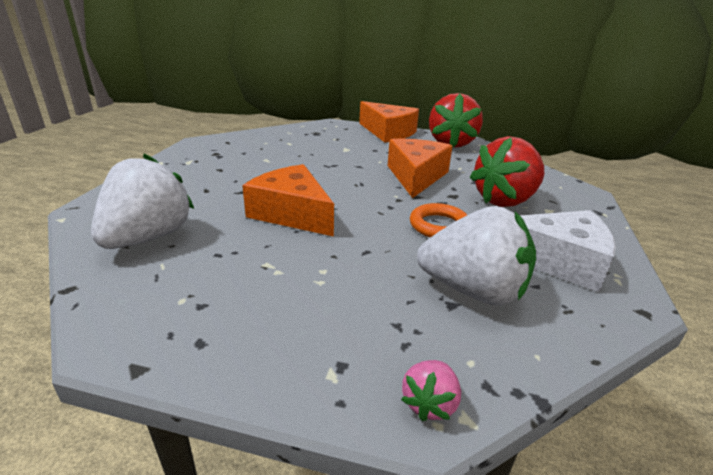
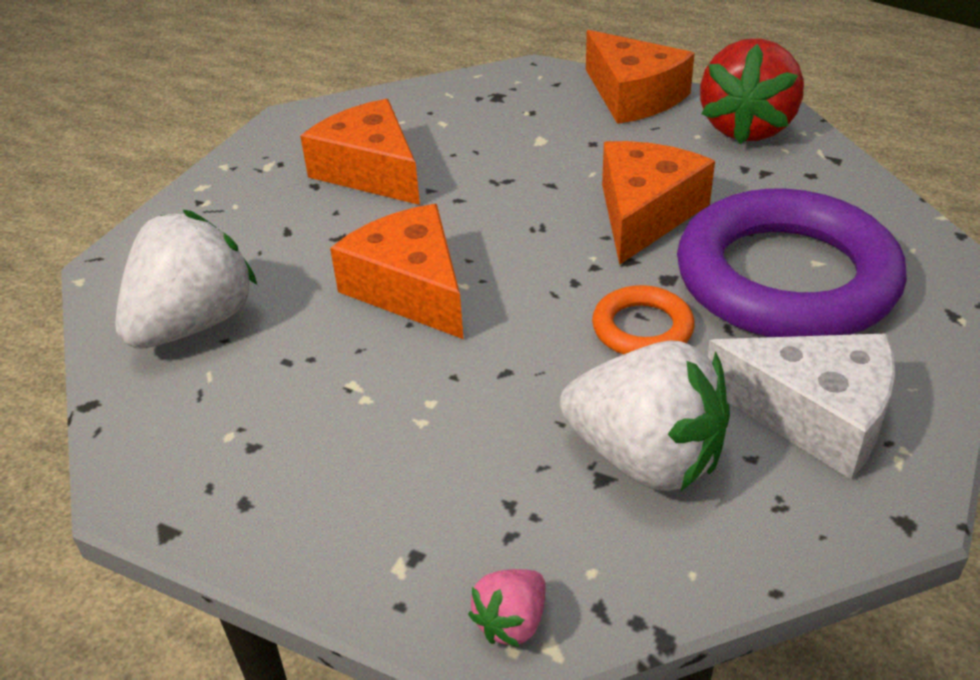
camera: 15 degrees right, 10 degrees up
(253, 162) = (370, 171): none -> orange cheese
(505, 200) = (786, 278): red strawberry -> purple ring

